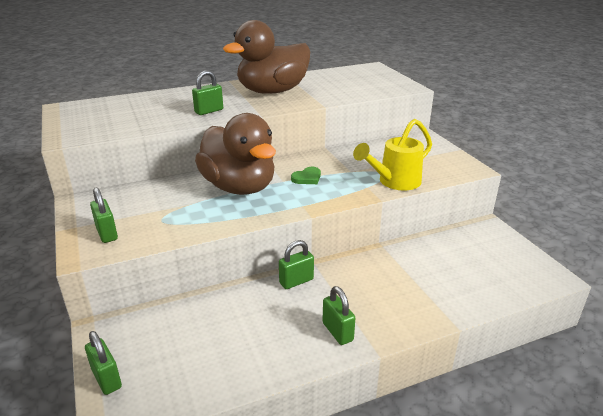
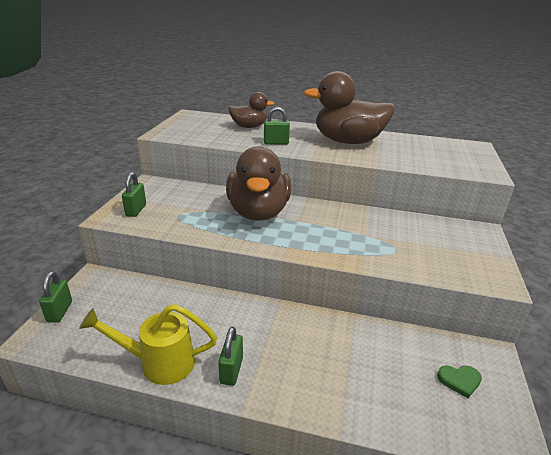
camera: 35 degrees right, 0 degrees up
(156, 103) = (249, 127): none -> brown duck
(296, 281) = (248, 310): green padlock -> none
(307, 178) = (320, 226): green heart -> green heart (459, 380)
(394, 182) = (396, 261): yellow watering can -> yellow watering can (159, 362)

